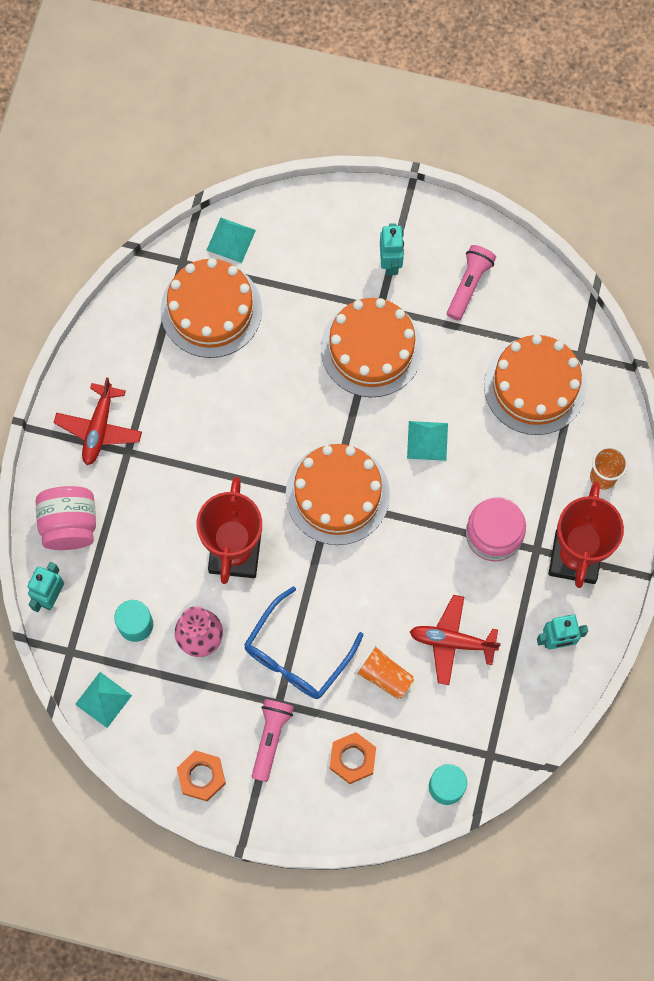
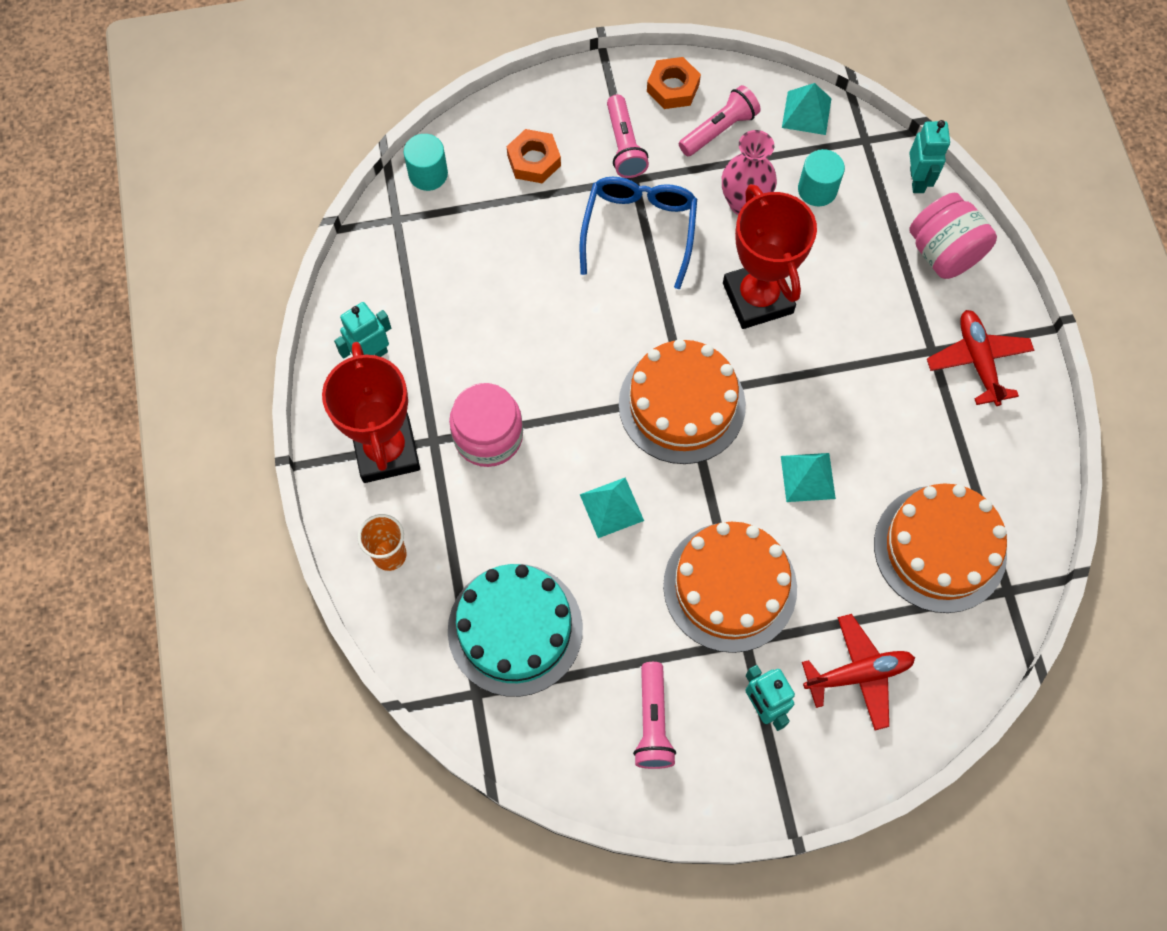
camera: 155 degrees right, 5 degrees down
(184, 717) = (719, 130): none -> pink flashlight
(231, 240) = (969, 646): turquoise pyramid -> turquoise pyramid (807, 477)
(384, 675) = (540, 247): orange cup -> none
(452, 641) = (484, 308): red plane -> red plane (858, 674)
(535, 385) = (515, 629): orange cake -> turquoise cake

